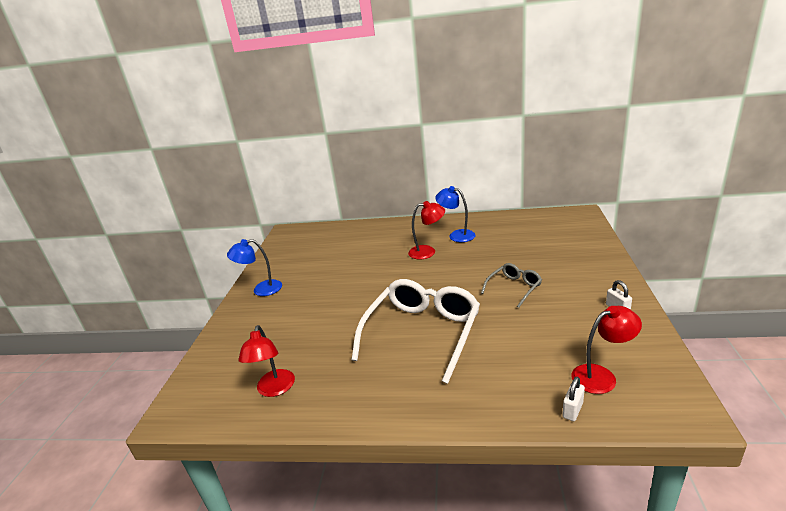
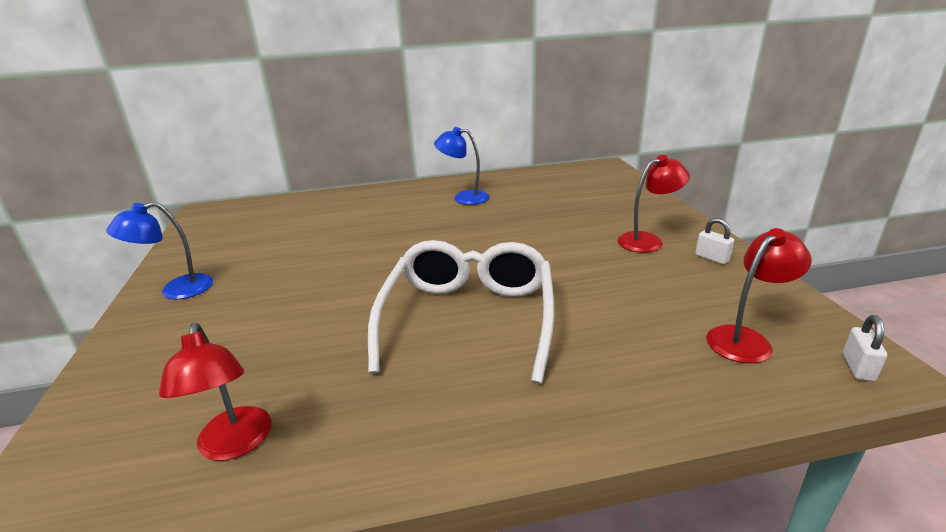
camera: 20 degrees left, 0 degrees up
(428, 252) = (432, 218): red lamp -> red lamp (647, 240)
(514, 288) = (570, 249): grey glasses -> none
(572, 410) = (738, 390): white padlock -> white padlock (858, 367)

